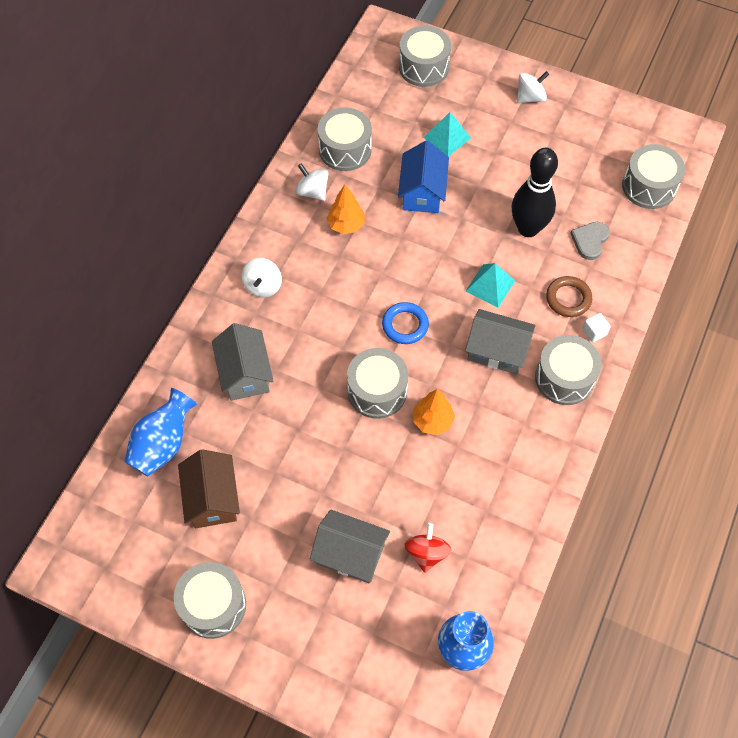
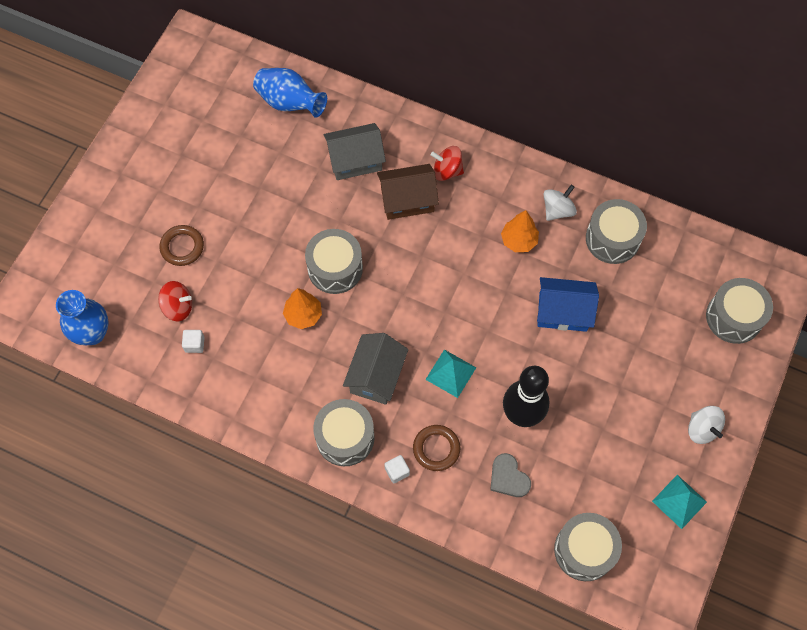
camera: 90 degrees right, 5 degrees up
(212, 498) = (238, 142): brown house -> brown house (407, 200)
(213, 605) = (148, 148): grey drum -> none
(263, 286) = (447, 171): white spinning top -> red spinning top
(350, 554) = (182, 247): grey house -> brown ring
(405, 325) = (405, 293): blue ring -> none
(447, 137) = (636, 338): turquoise pyramid -> turquoise pyramid (679, 501)
(471, 532) = (194, 344): none -> white cube
(590, 241) = (508, 477): grey heart -> grey heart turned 150 degrees counterclockwise

